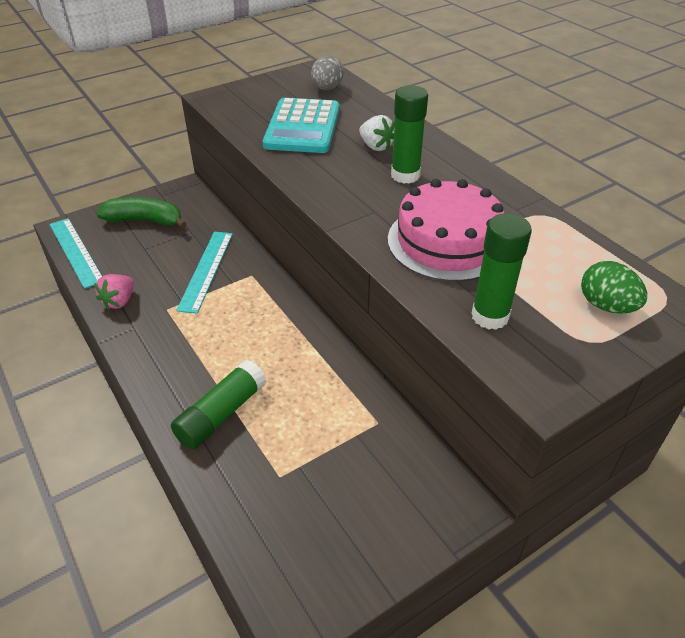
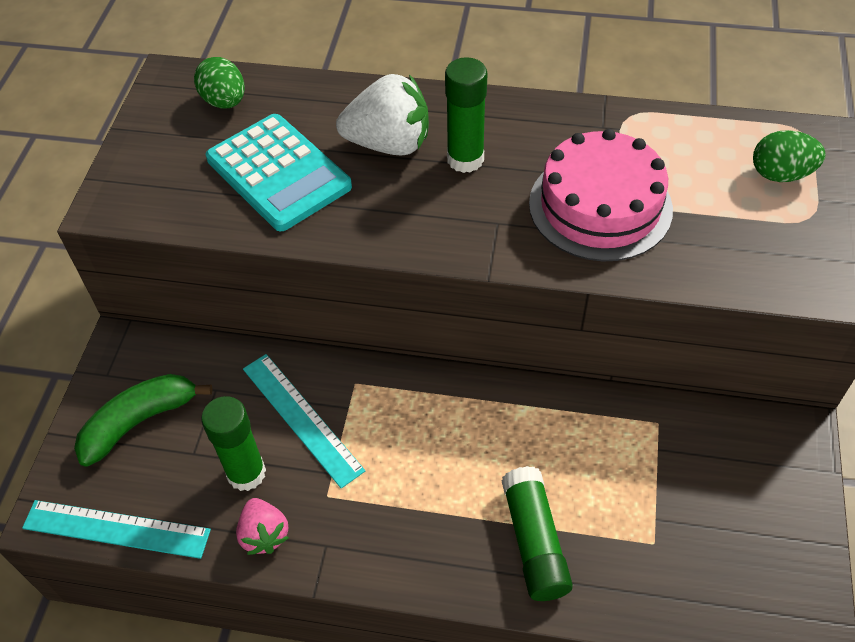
camera: 45 degrees left, 10 degrees up
(327, 89) = (224, 101): grey egg -> green egg
(376, 146) = (389, 144): white strawberry -> white strawberry, size x1.70
(490, 316) = (725, 254): green glue stick -> green glue stick (246, 473)

